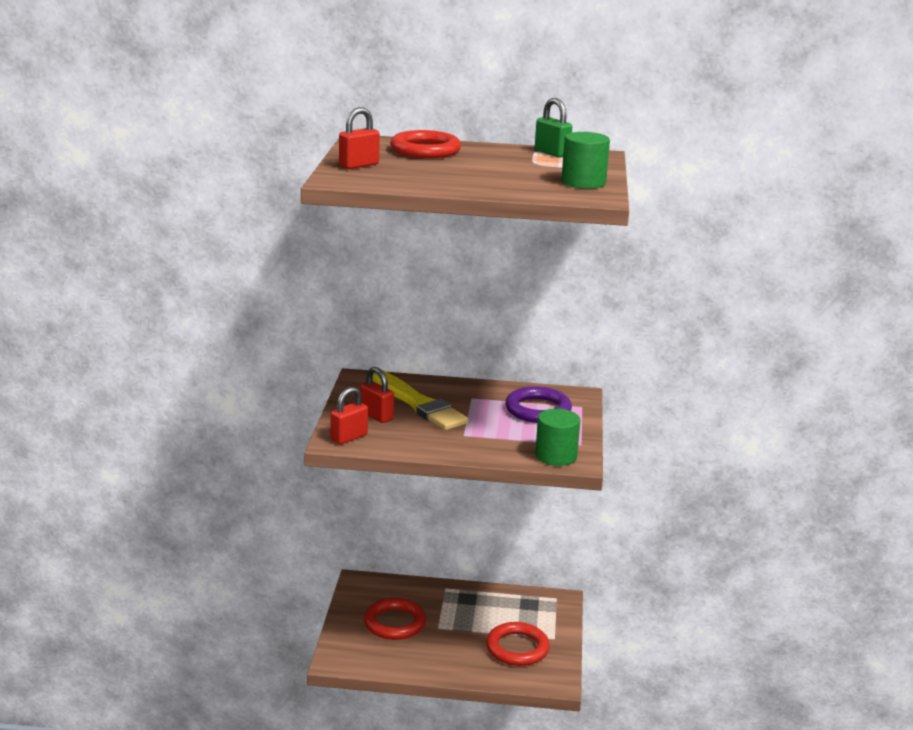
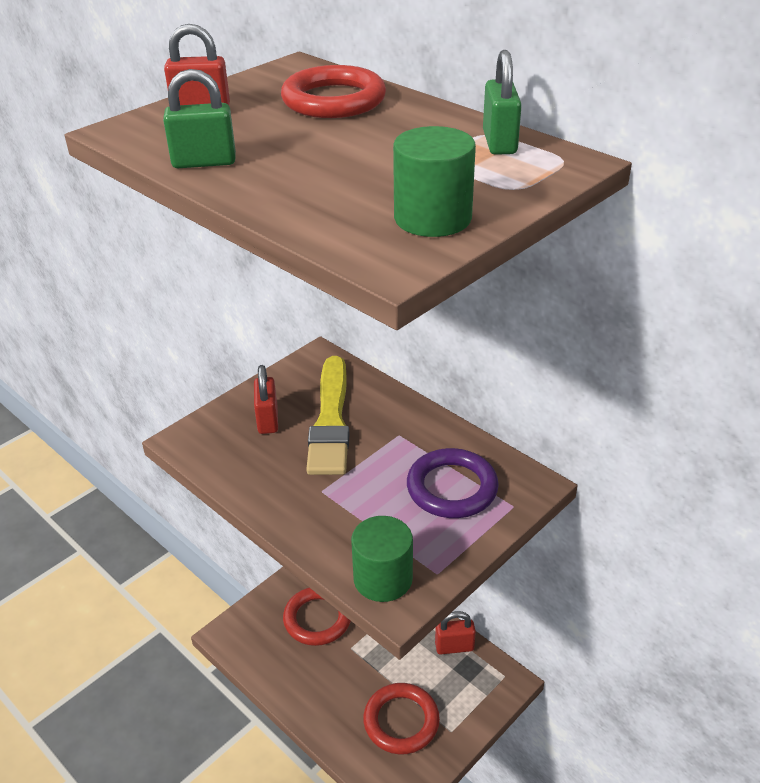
camera: 40 degrees right, 15 degrees up
(349, 437) = (204, 440): red padlock -> red padlock (454, 647)
(421, 184) = (204, 162): none -> green padlock

